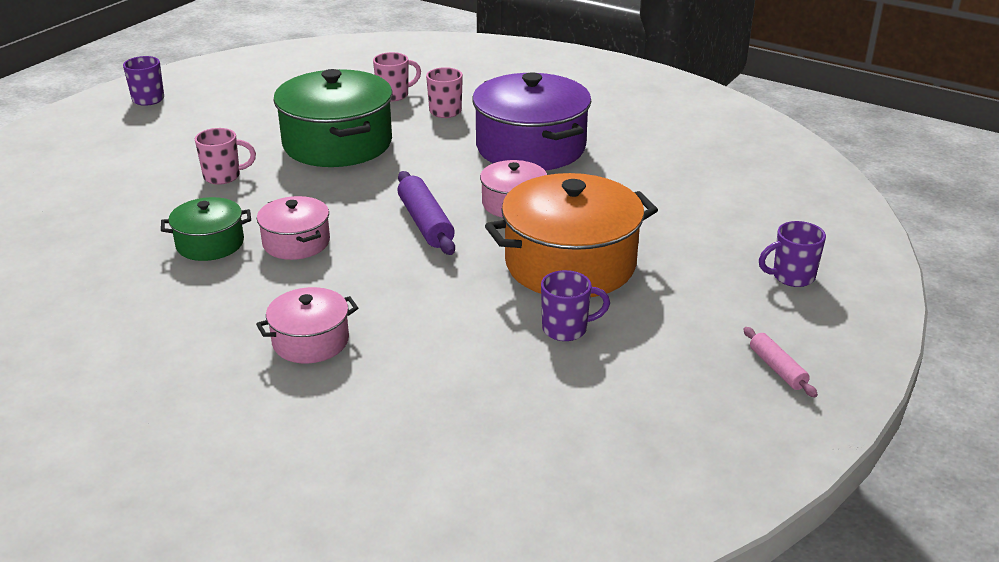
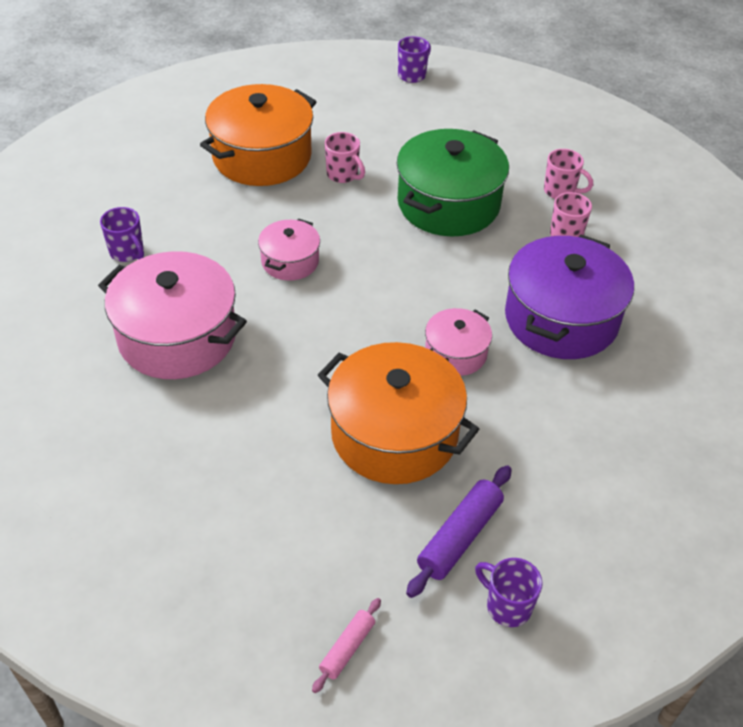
camera: 55 degrees right, 15 degrees up
(127, 208) = (262, 156): none -> orange pot
(210, 244) = (252, 220): green pot -> none
(310, 341) = (177, 337): pink pot -> pink pot, size x1.90
(425, 223) = (378, 316): purple rolling pin -> purple rolling pin (459, 537)
(566, 329) = (298, 475): purple mug -> purple mug (127, 252)

